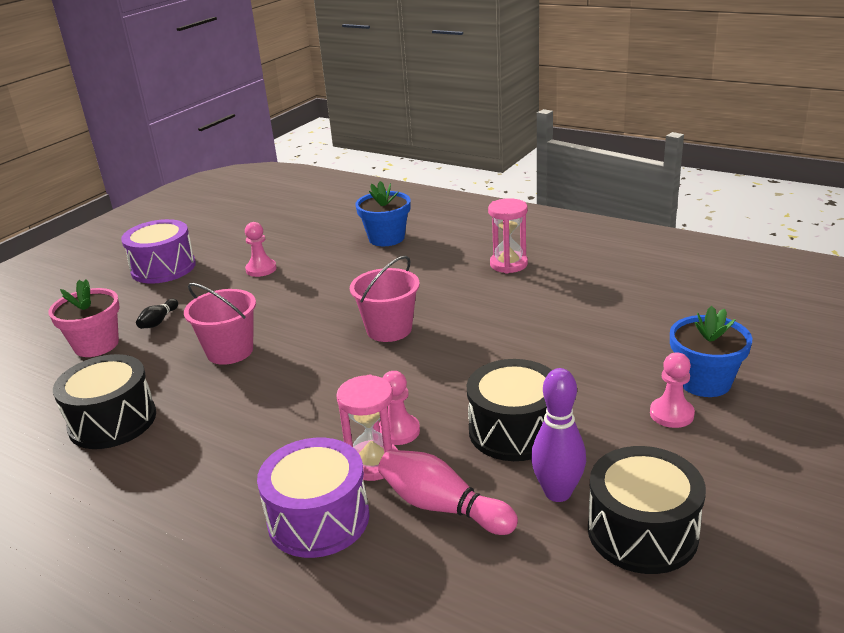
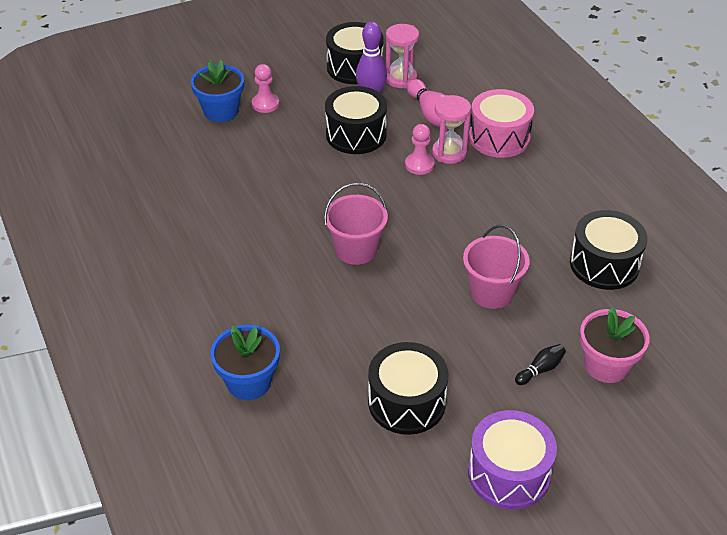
camera: 150 degrees left, 15 degrees up
(261, 269) = (406, 402): pink pawn -> black drum
(318, 519) = (499, 137): purple drum -> pink drum
(508, 264) = (193, 272): pink hourglass -> pink hourglass (401, 79)

